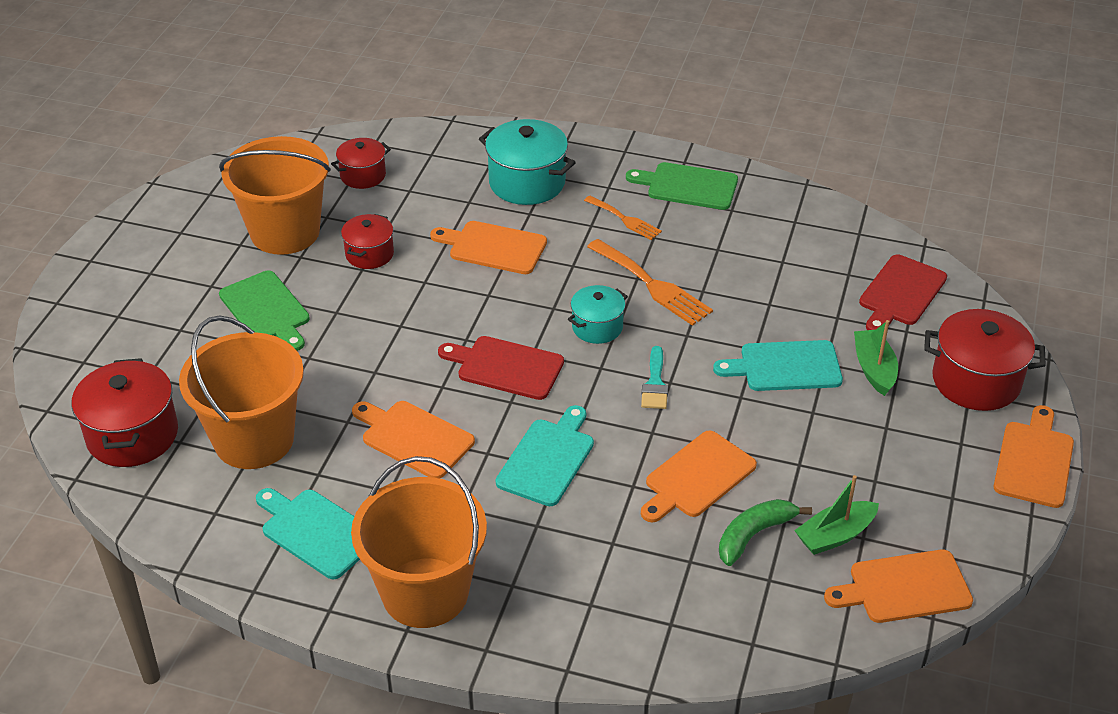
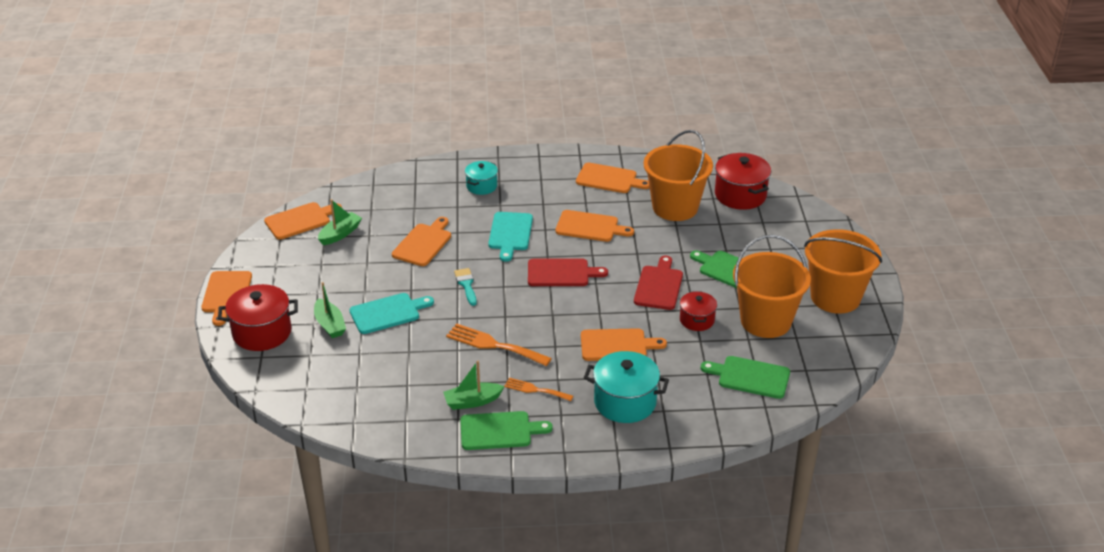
camera: 160 degrees right, 5 degrees down
(316, 531) = (609, 179): turquoise cutting board -> orange cutting board
(363, 175) = (750, 377): red pot -> green cutting board
(425, 592) = (539, 169): orange bucket -> orange bucket (835, 297)
(597, 327) = (518, 309): turquoise pot -> turquoise pot (481, 186)
(707, 224) = (472, 401): none -> green boat
(754, 535) = (384, 225): green banana -> none
(900, 293) = (317, 381): red cutting board -> red cutting board (659, 286)

